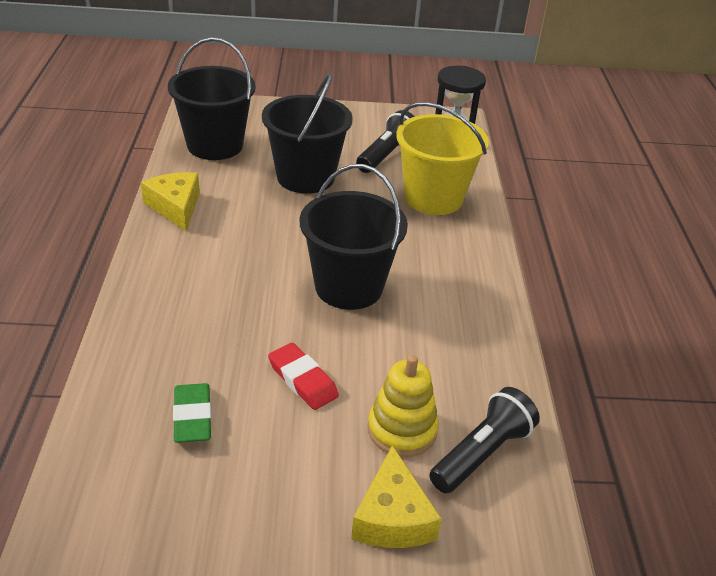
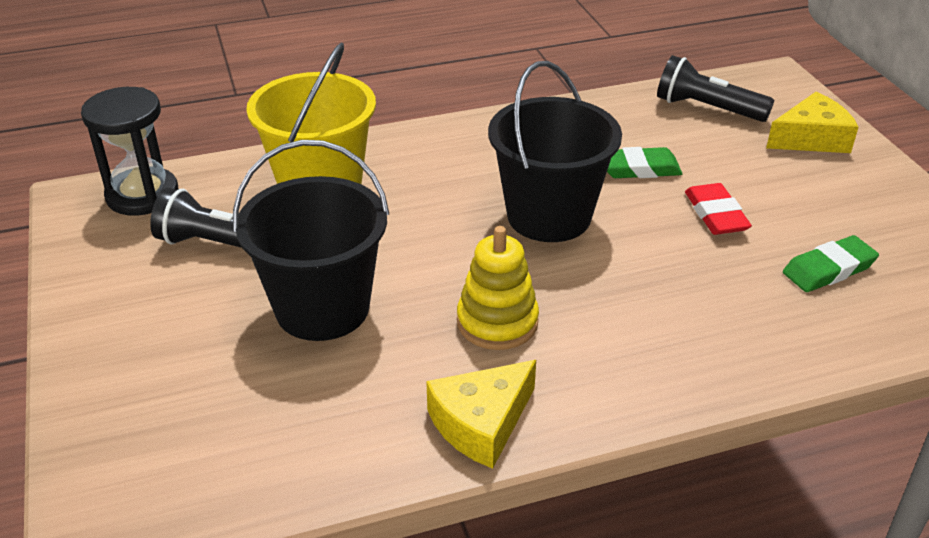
camera: 105 degrees left, 0 degrees up
(215, 145) = (263, 445): black bucket -> none
(302, 380) = (716, 214): red eraser -> red eraser turned 45 degrees counterclockwise
(391, 359) = (639, 168): none -> green eraser
(402, 430) = (720, 148): yellow stacking toy -> yellow stacking toy (497, 322)

